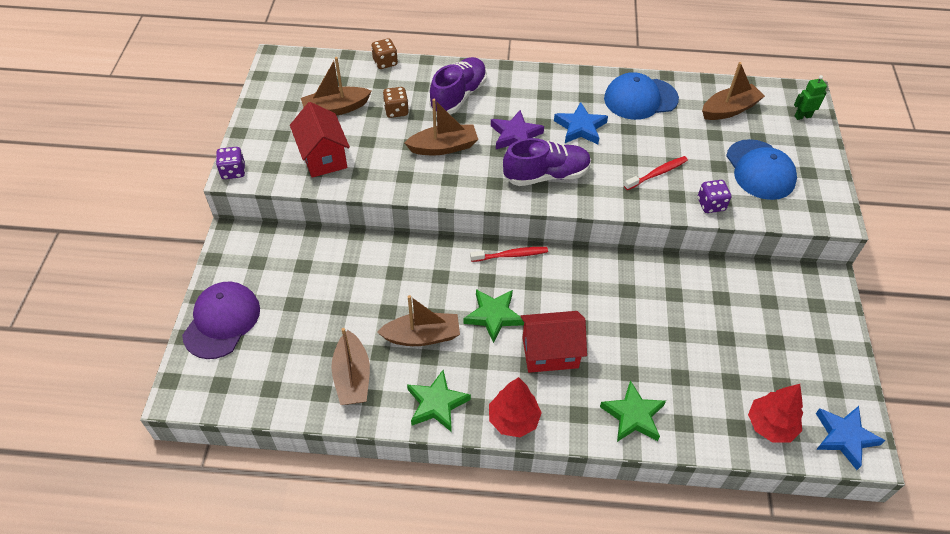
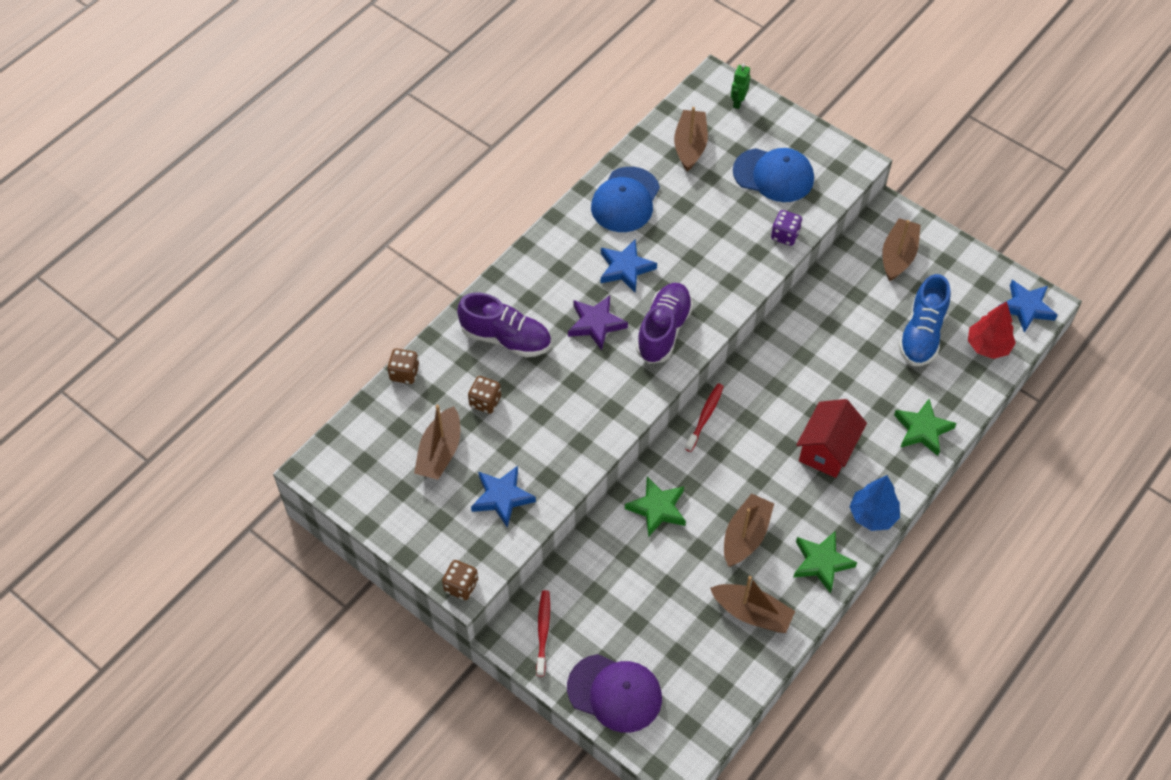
camera: 55 degrees left, 5 degrees up
(222, 321) = (615, 693): purple cap -> purple cap turned 150 degrees clockwise
(233, 171) = (461, 586): purple dice -> brown dice
(323, 157) = (502, 497): red house -> blue star
(443, 147) = (566, 390): brown boat -> brown boat (898, 256)
(458, 96) = (506, 338): purple shoe -> purple shoe turned 135 degrees clockwise
(493, 316) = (761, 469): green star -> green star (657, 508)
(513, 419) = (872, 515): red tree -> blue tree
(657, 173) = (723, 249): red toothbrush -> red toothbrush (543, 631)
(730, 365) = (921, 334): none -> blue shoe

